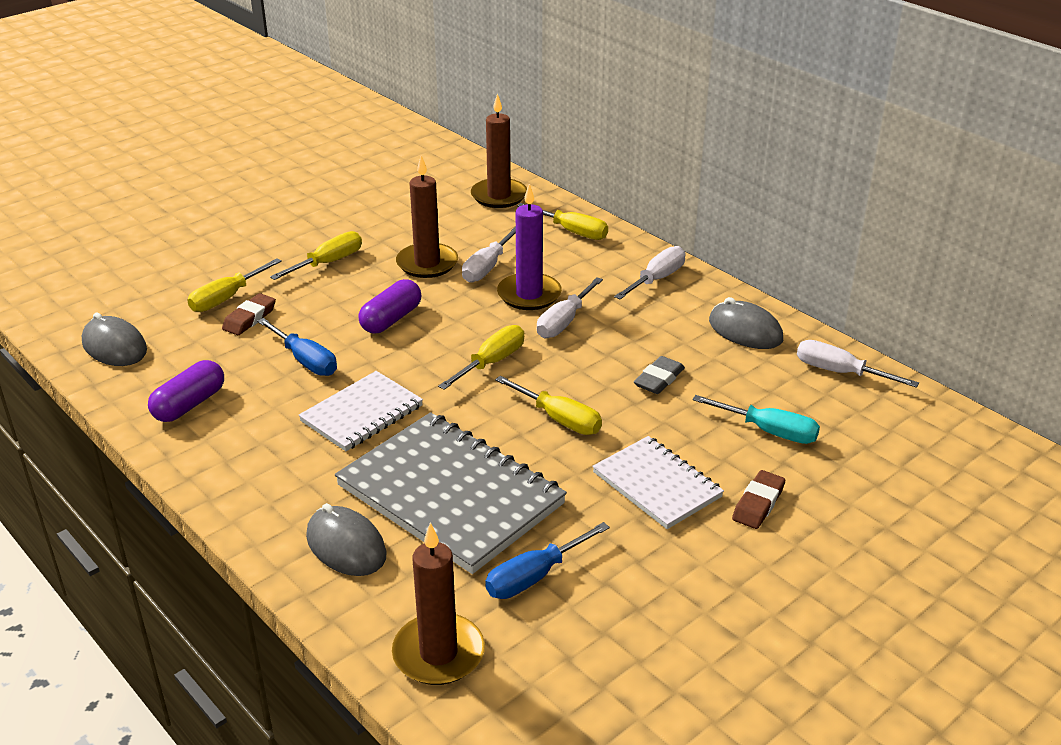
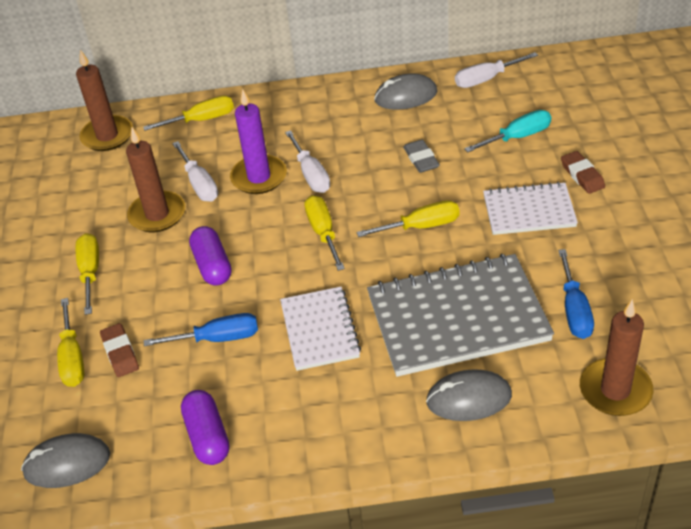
camera: 50 degrees left, 10 degrees up
(657, 279) = (306, 107): white screwdriver -> none

